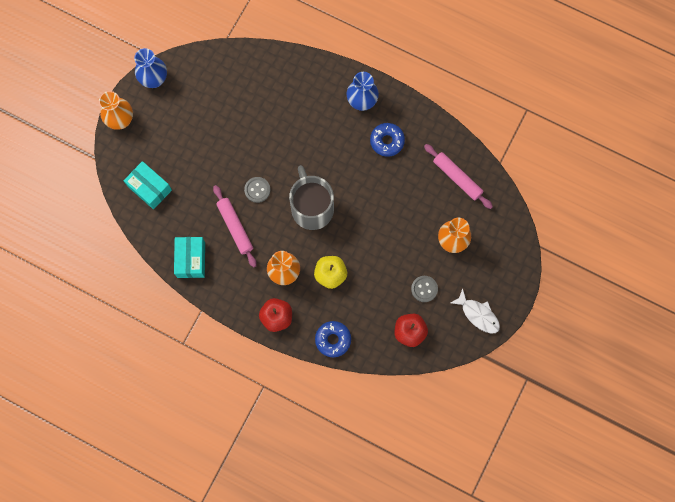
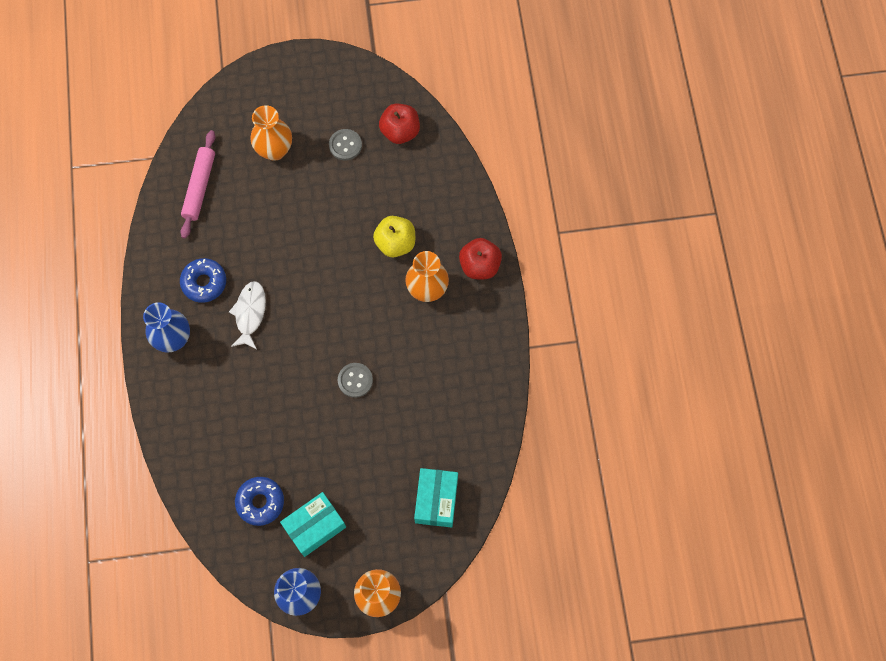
camera: 125 degrees left, 5 degrees down
(191, 259) = (483, 395): turquoise box -> turquoise box (315, 526)
(235, 227) = (414, 374): pink rolling pin -> none
(312, 208) = (335, 310): grey mug -> none
(333, 340) = (462, 197): blue donut -> blue donut (260, 502)
(478, 314) = (336, 81): white fish -> white fish (250, 313)

